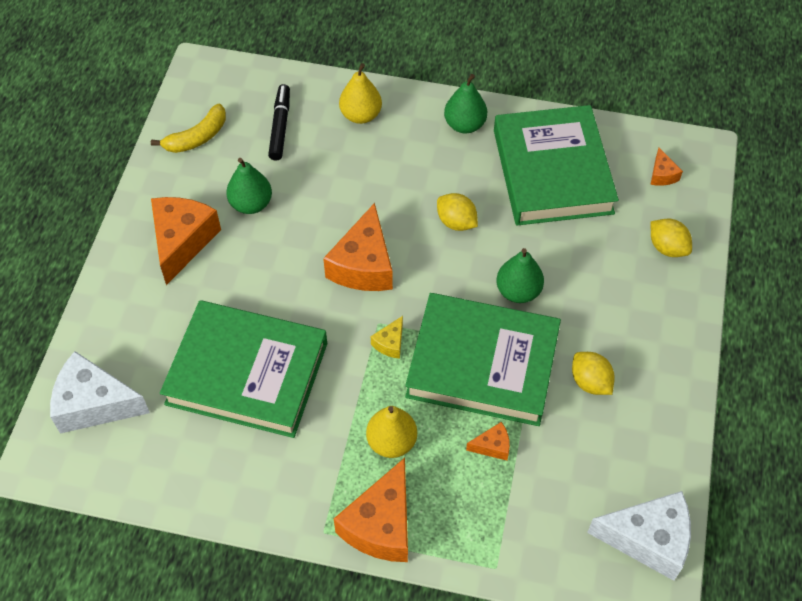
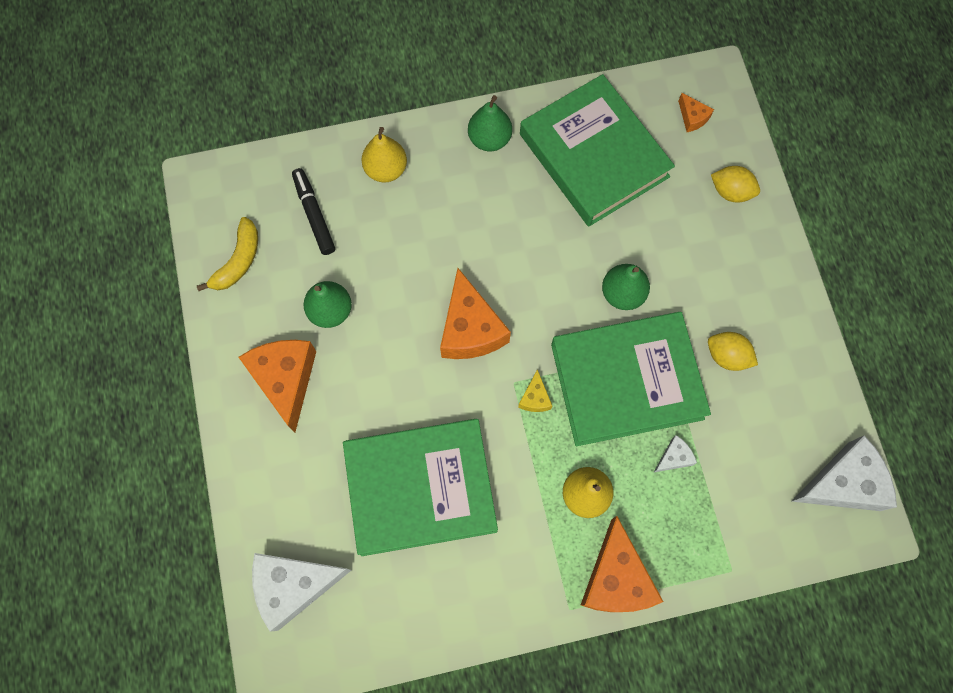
camera: 25 degrees left, 15 degrees up
(456, 222) = (532, 247): yellow lemon -> none
(492, 446) = (674, 457): orange cheese -> white cheese

